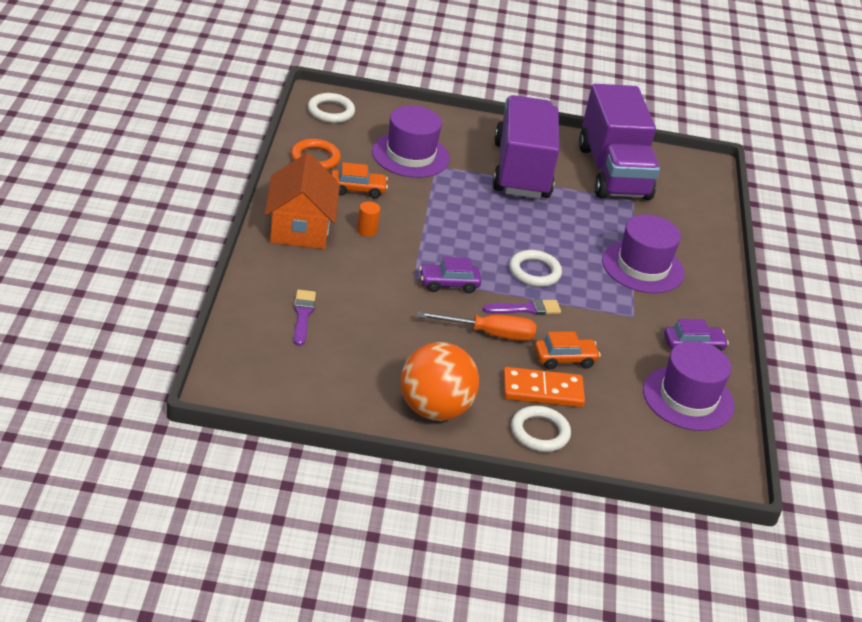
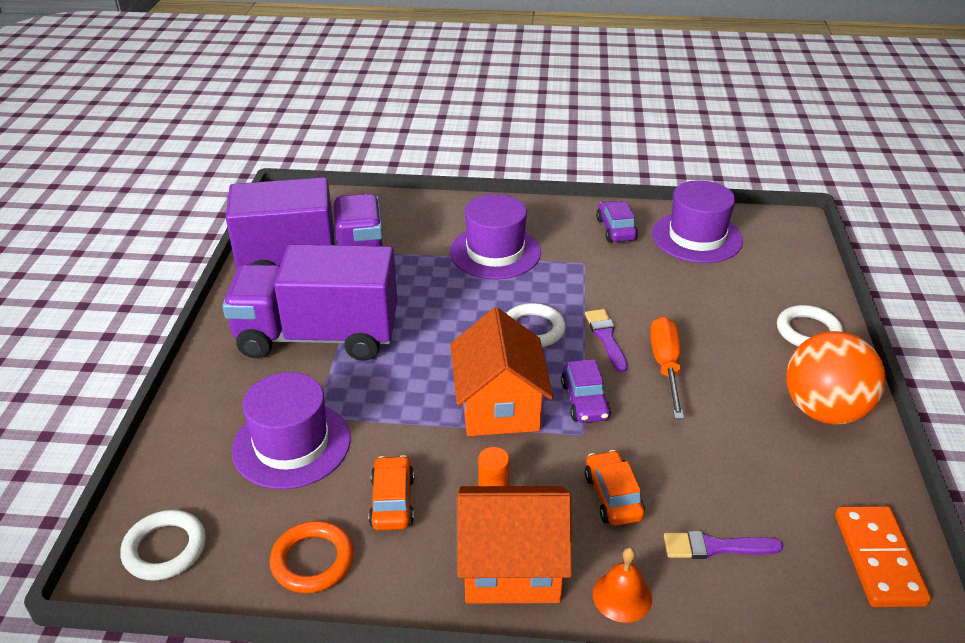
camera: 85 degrees left, 0 degrees up
(270, 267) = (622, 596): none -> orange bell
(444, 243) = (499, 406): none -> orange house
(542, 391) = (741, 328): orange domino -> orange domino (878, 559)
(564, 359) = (680, 311): orange car -> orange car (613, 496)

